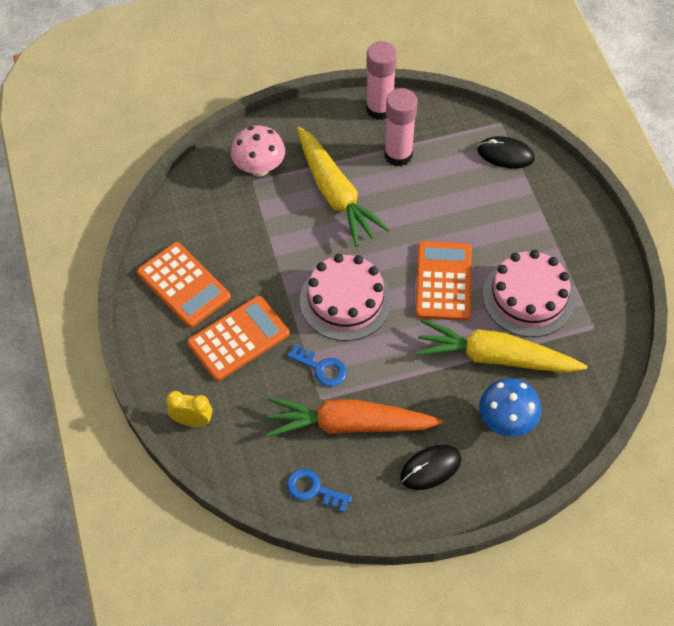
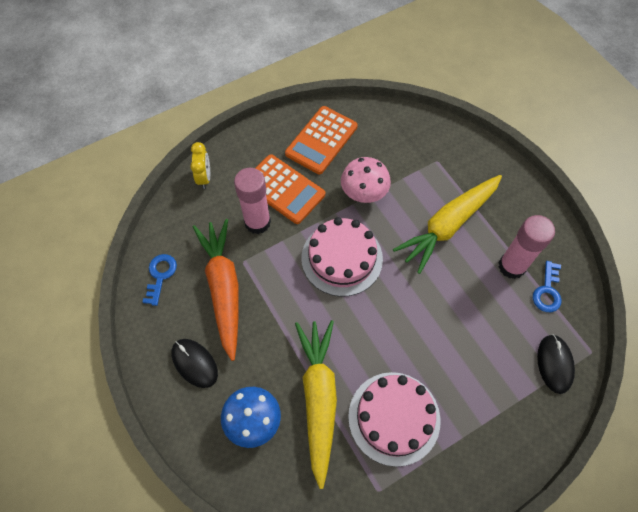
camera: 75 degrees right, 5 degrees up
(259, 168) = (452, 162): pink mushroom -> pink mushroom (363, 194)
(321, 368) = (271, 255): blue key -> blue key (547, 291)
(379, 109) = (557, 239): pink glue stick -> pink glue stick (257, 222)
(443, 281) = (386, 335): orange calculator -> none

